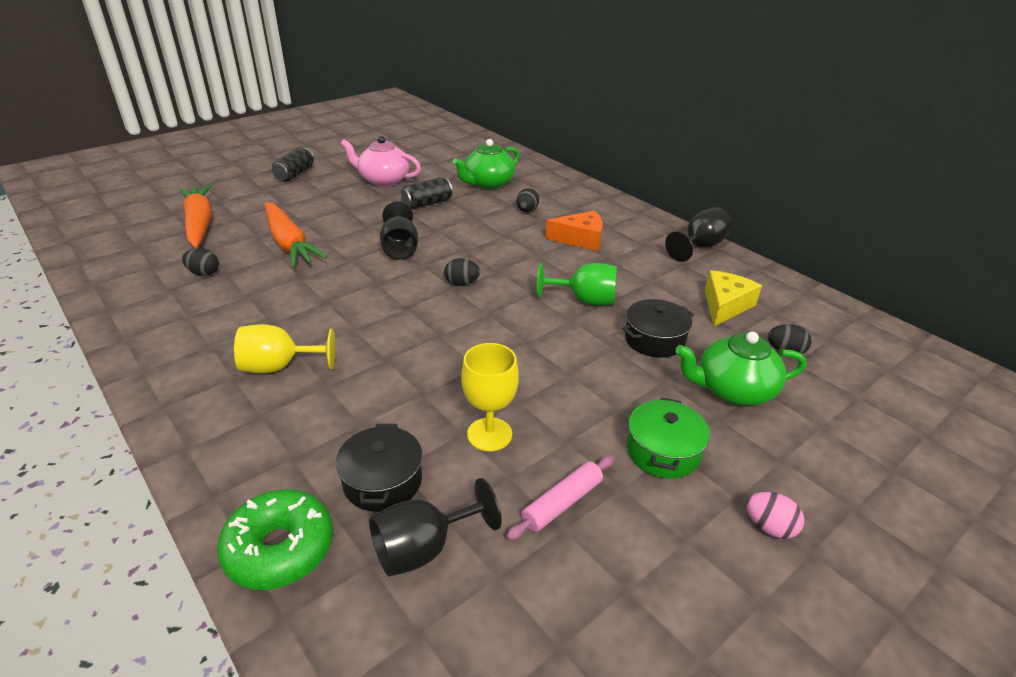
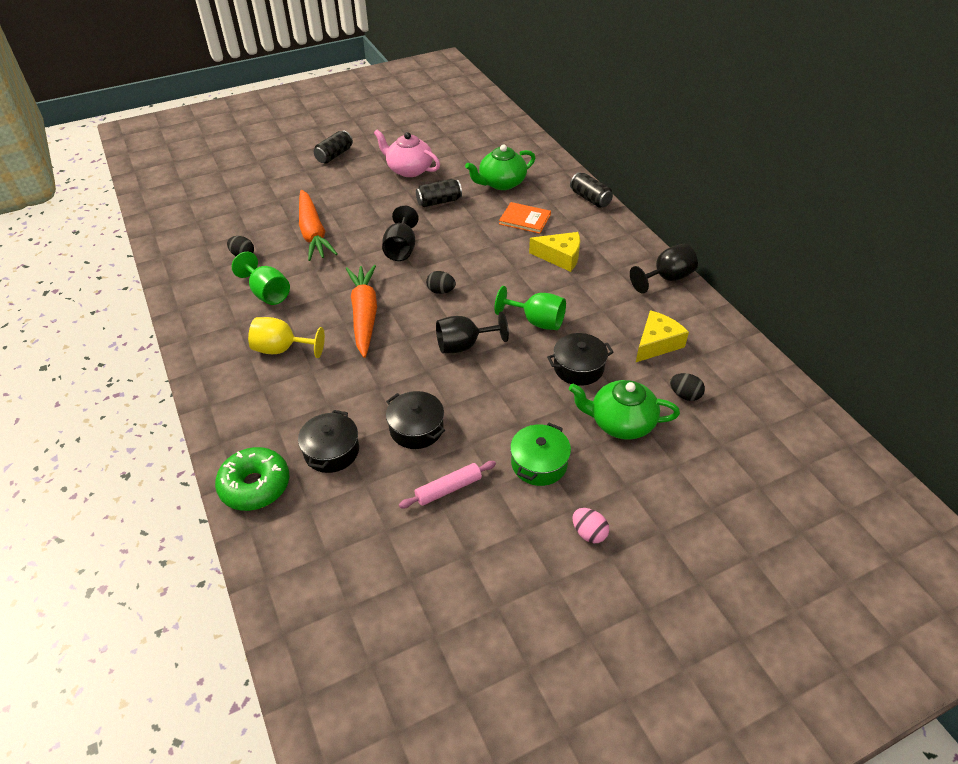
camera: 15 degrees right, 10 degrees up
(199, 224) = (247, 204): orange carrot -> orange carrot (364, 315)
(245, 308) = (267, 293): none -> green goblet
(424, 548) = (345, 502): black goblet -> black goblet (464, 345)
(489, 434) = (416, 428): yellow goblet -> black pot
(527, 211) = (525, 219): black egg -> orange book
(580, 239) = (560, 257): orange cheese -> yellow cheese
(585, 189) = (590, 199): none -> black can

